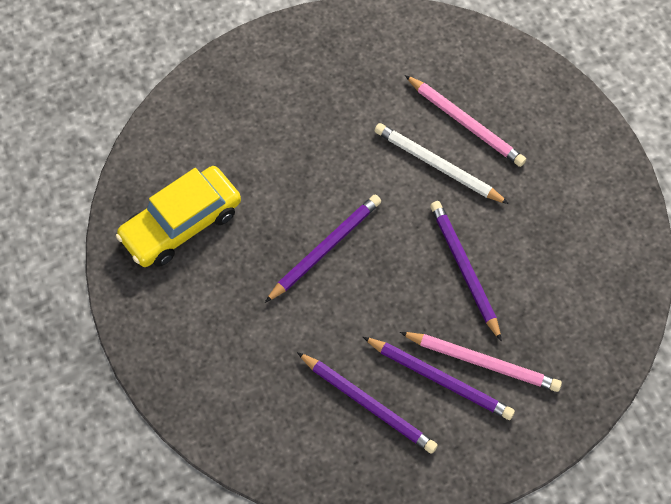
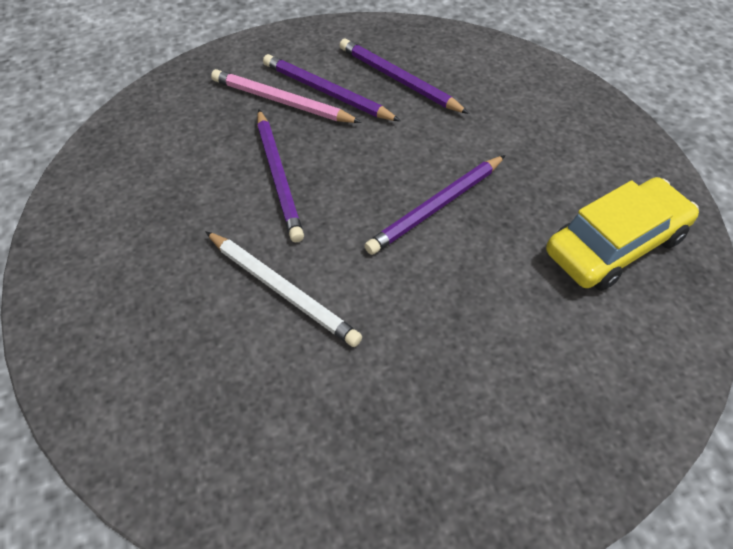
camera: 175 degrees left, 10 degrees down
(465, 123) = (229, 345): pink pencil -> none

